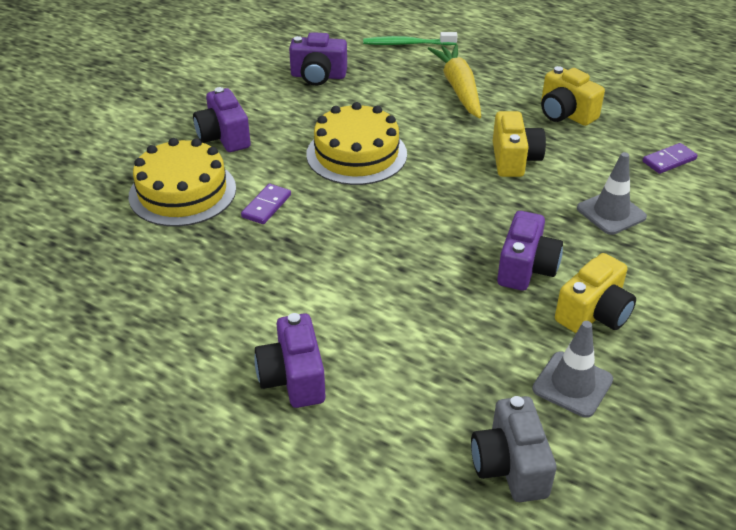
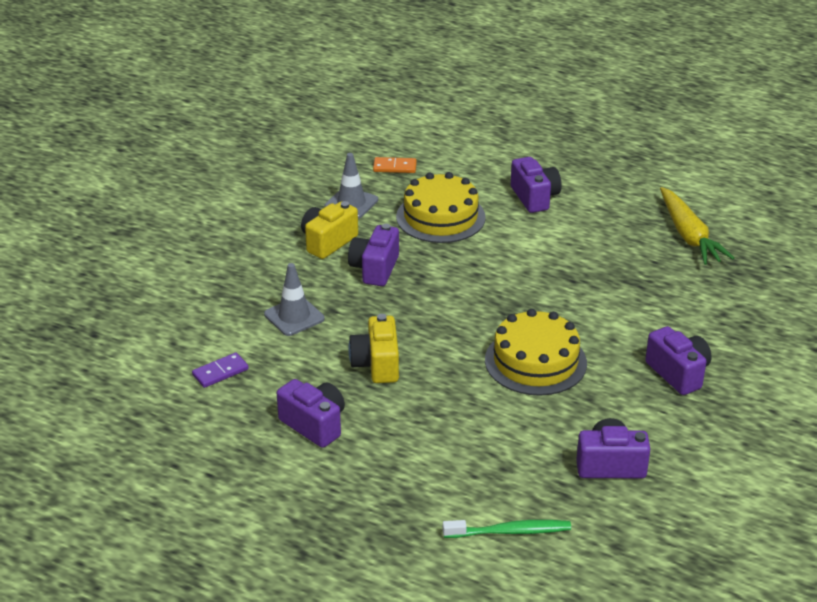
camera: 175 degrees right, 5 degrees down
(182, 192) = (684, 314): yellow cake -> yellow cake (440, 217)
(266, 206) = (602, 306): purple domino -> none
(458, 88) = (436, 455): yellow carrot -> yellow carrot (689, 235)
(510, 466) = (395, 167): grey camera -> orange domino
(565, 114) = (314, 425): yellow camera -> purple camera

